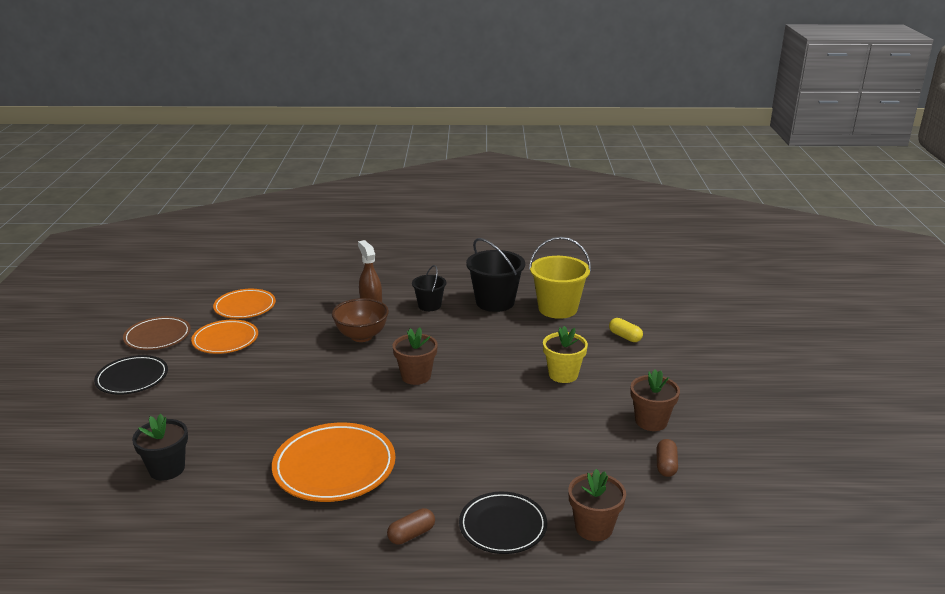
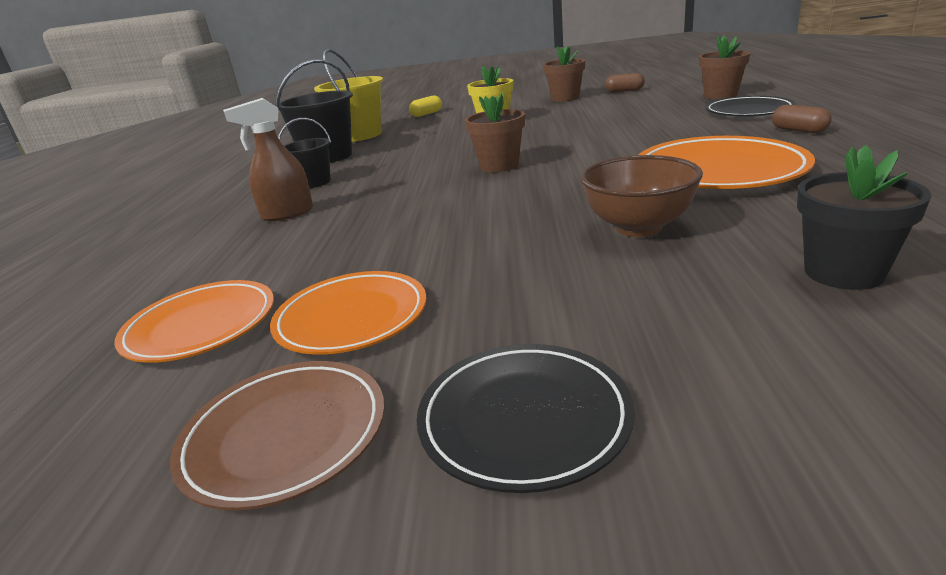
camera: 85 degrees left, 0 degrees up
(361, 336) = (385, 205): brown bowl -> brown bowl (638, 227)

